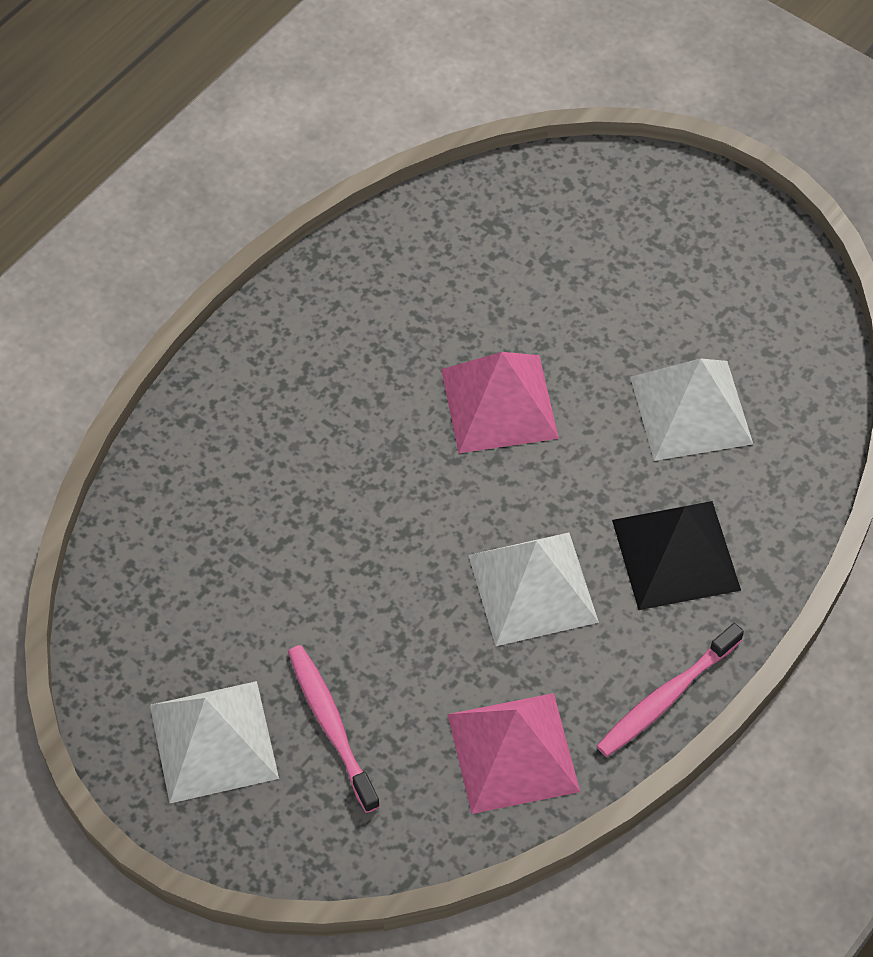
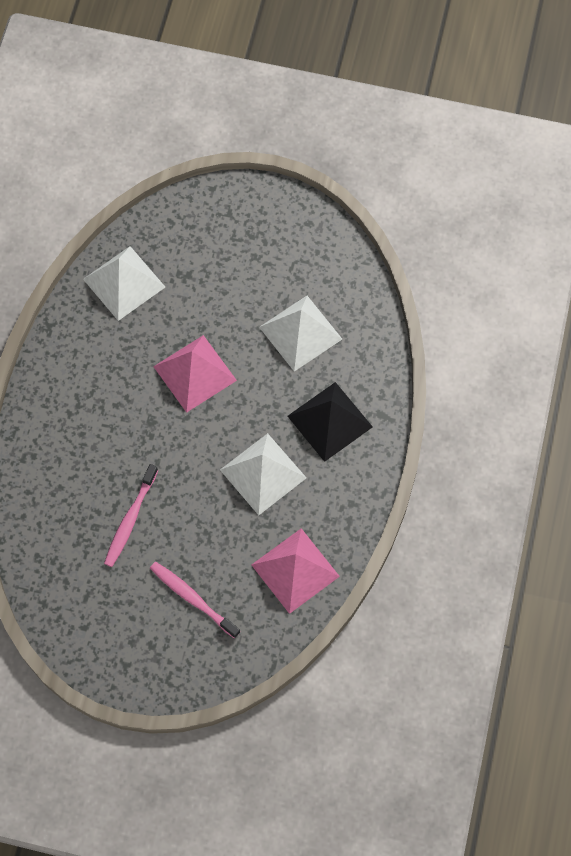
camera: 25 degrees left, 10 degrees up
(213, 741) = (134, 635): white pyramid -> white pyramid (124, 283)
(666, 697) = (360, 504): pink toothbrush -> pink toothbrush (130, 519)

